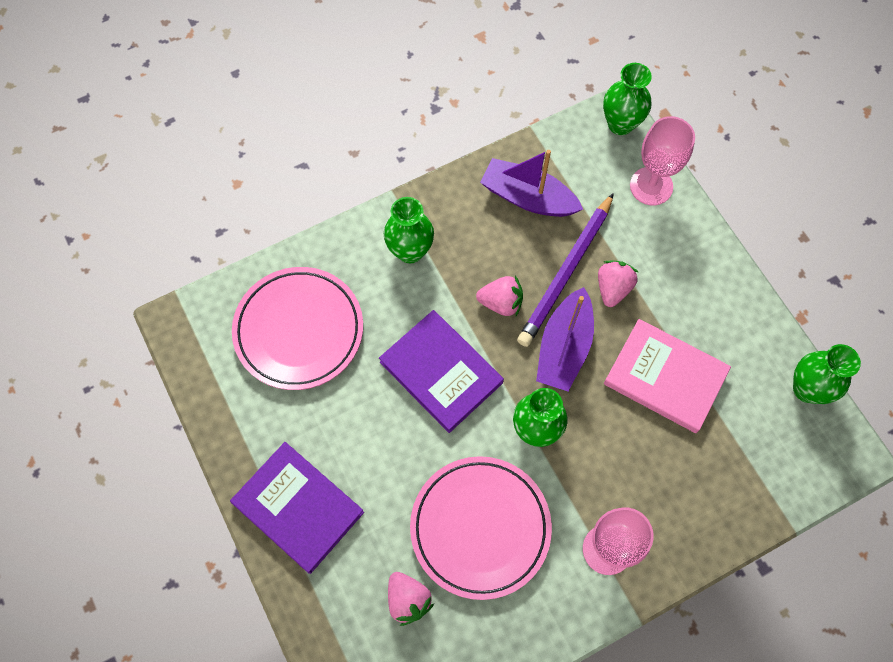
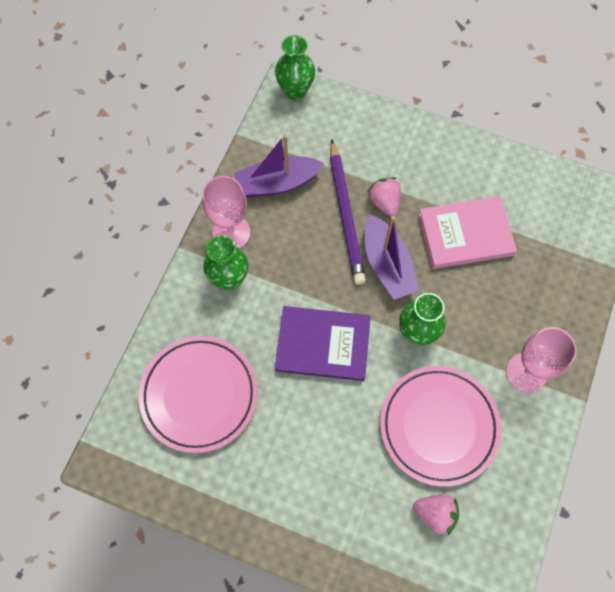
camera: 40 degrees left, 0 degrees up
(298, 507) = (308, 517): purple book -> none
(501, 303) = (321, 267): pink strawberry -> none
(651, 186) = (350, 118): pink goblet -> pink goblet (231, 233)
(807, 389) = (552, 176): green vase -> none

